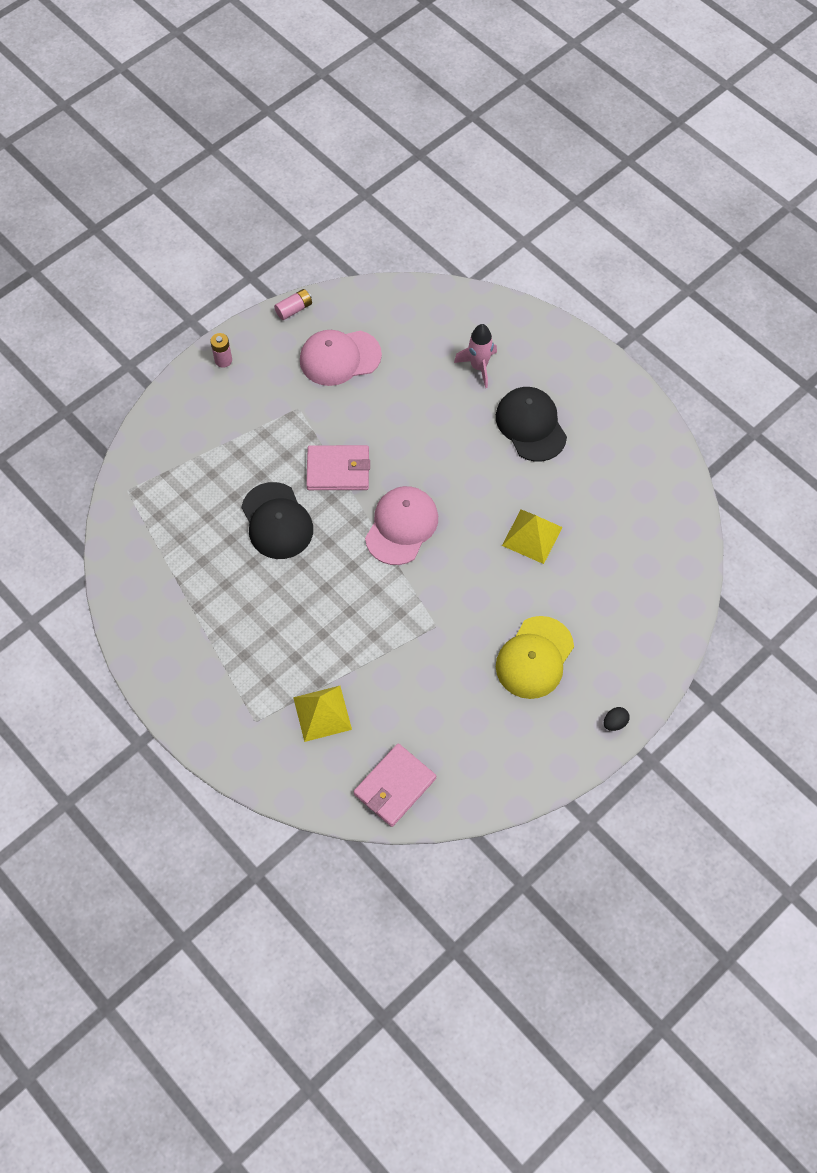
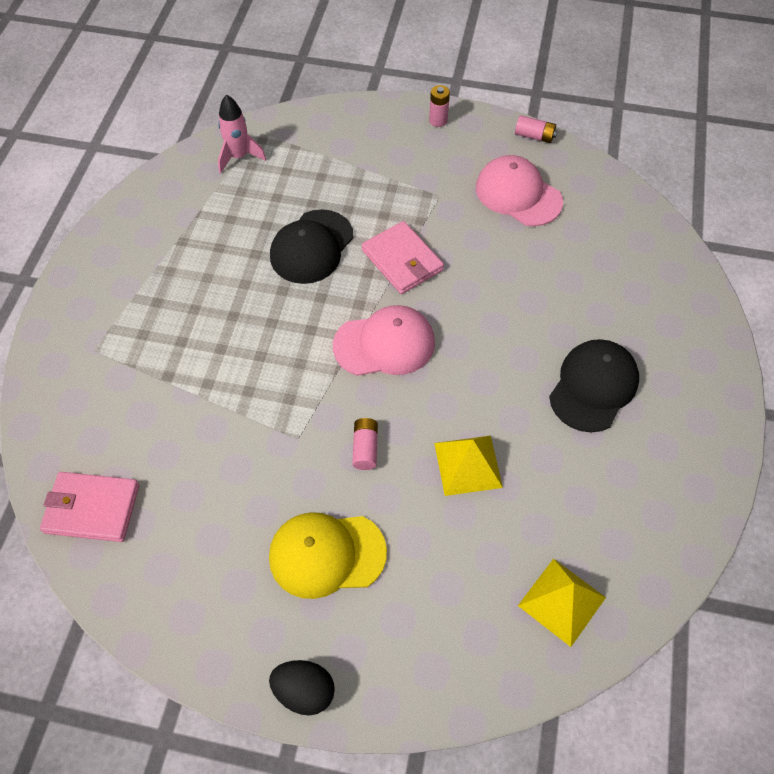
camera: 55 degrees right, 5 degrees down
(322, 713) = (135, 398): yellow pyramid -> yellow pyramid (561, 601)
(475, 589) = (365, 448): none -> pink battery
(478, 367) = (615, 303): pink rocket -> pink rocket (239, 157)
(614, 722) = (304, 691): black egg -> black egg, size x1.66

